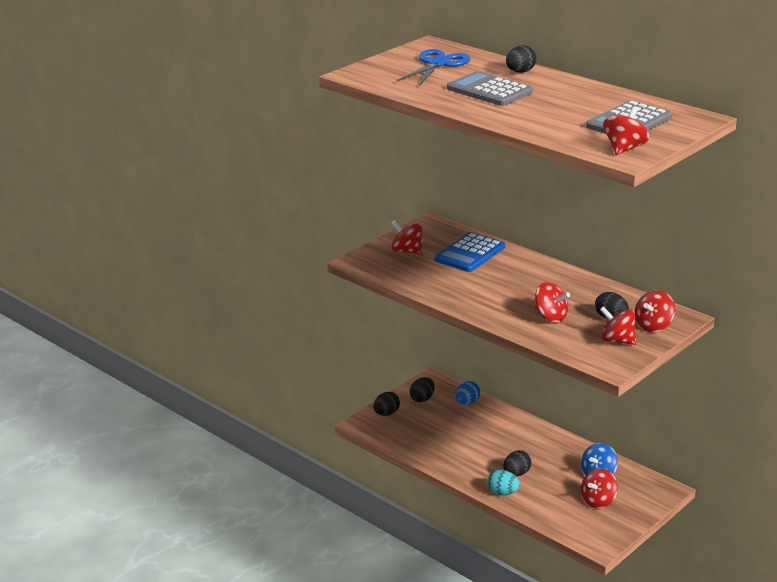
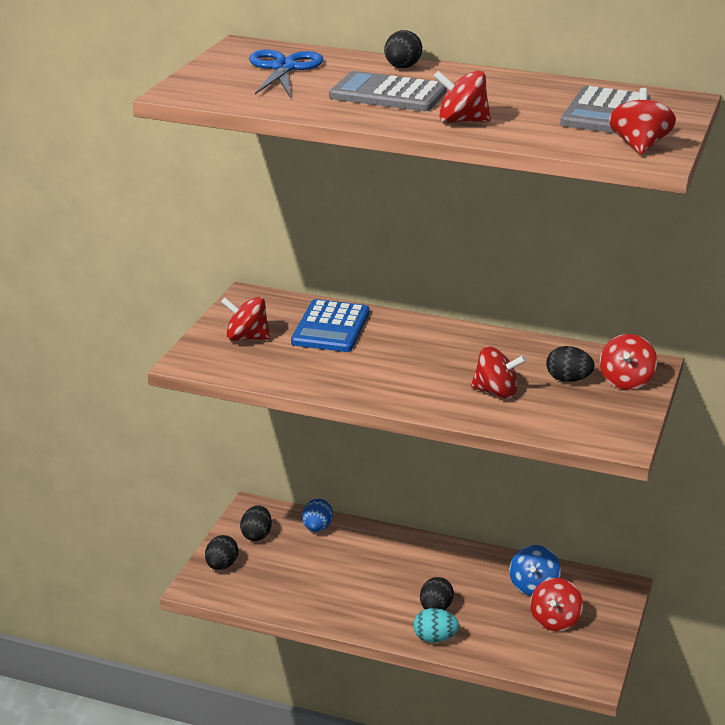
camera: 25 degrees left, 0 degrees up
(617, 341) = (599, 408): red spinning top -> red spinning top (461, 121)

